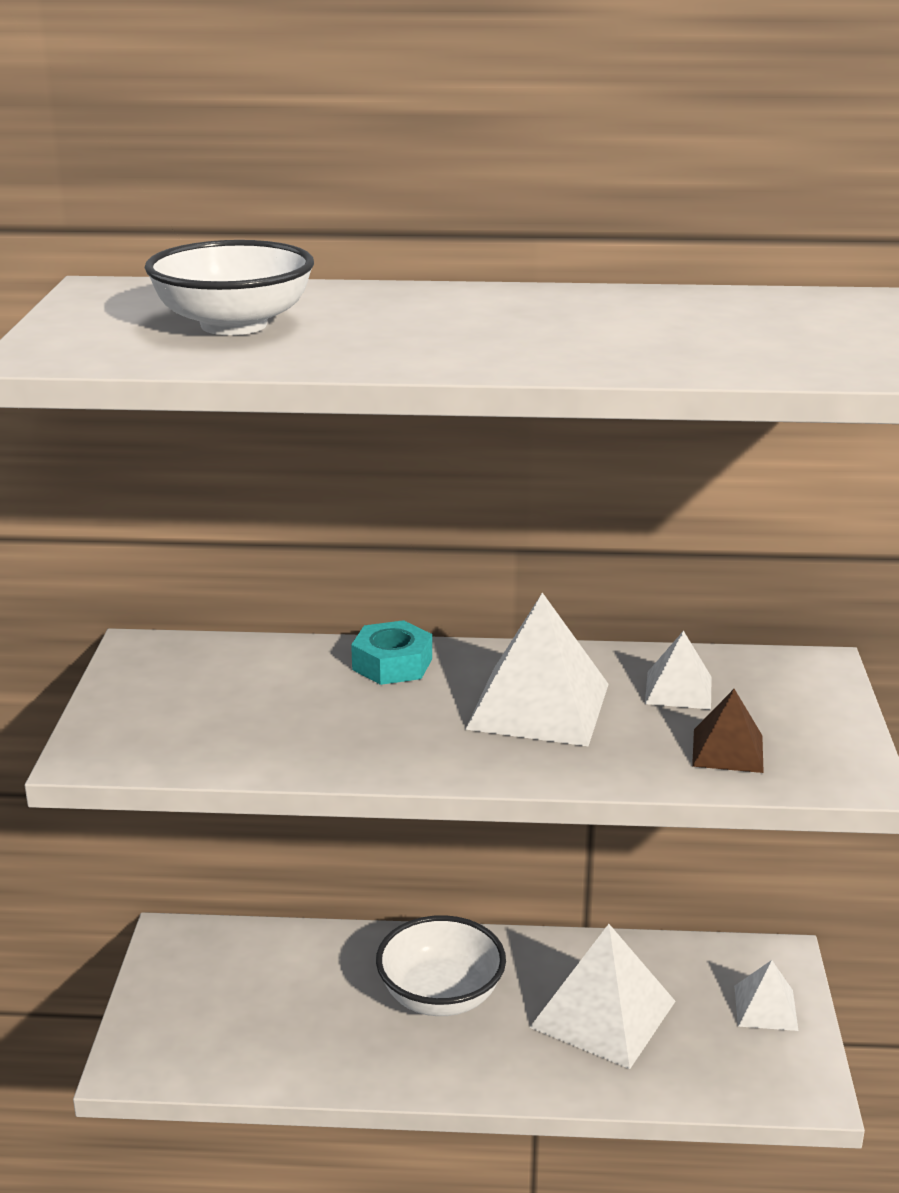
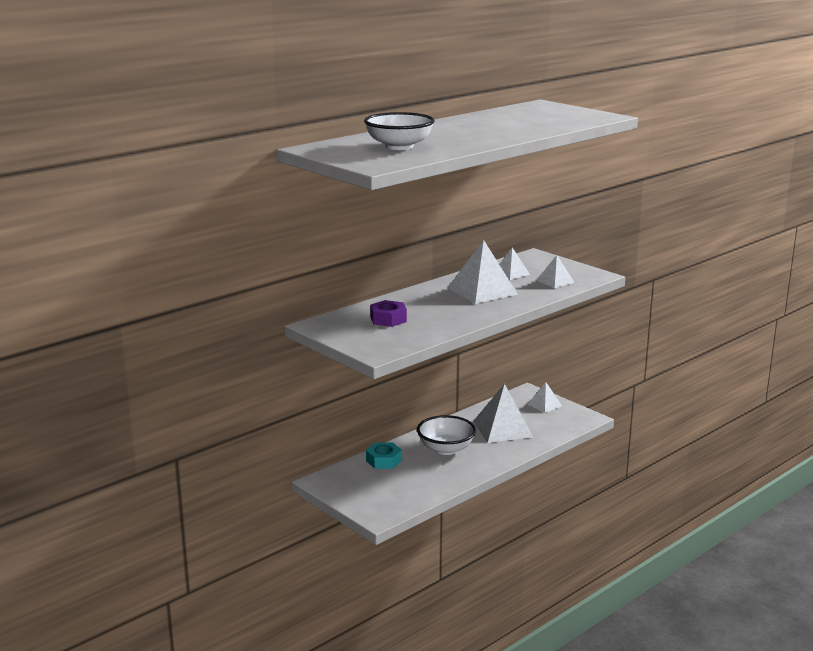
camera: 45 degrees left, 5 degrees down
(258, 691) = (388, 319): none -> purple nut
(392, 664) = (412, 298): turquoise nut -> turquoise nut (383, 460)
(728, 750) = (555, 281): brown pyramid -> white pyramid

